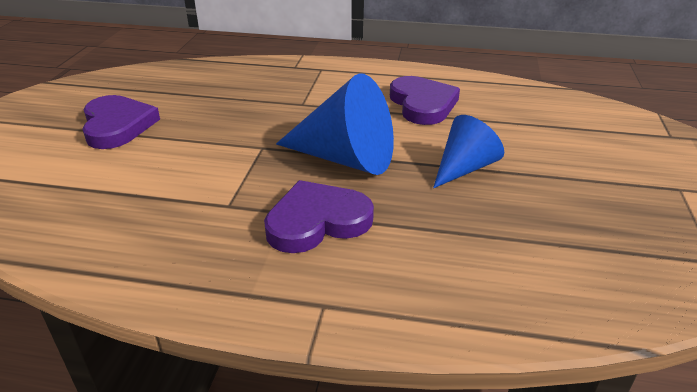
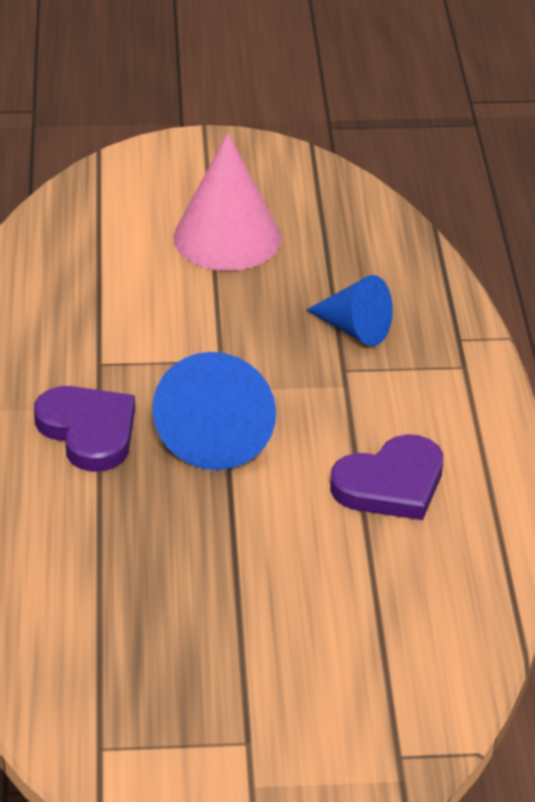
camera: 75 degrees right, 5 degrees up
(117, 126) = (227, 237): purple heart -> pink cone
(464, 168) = (230, 536): blue cone -> blue cone (354, 329)

